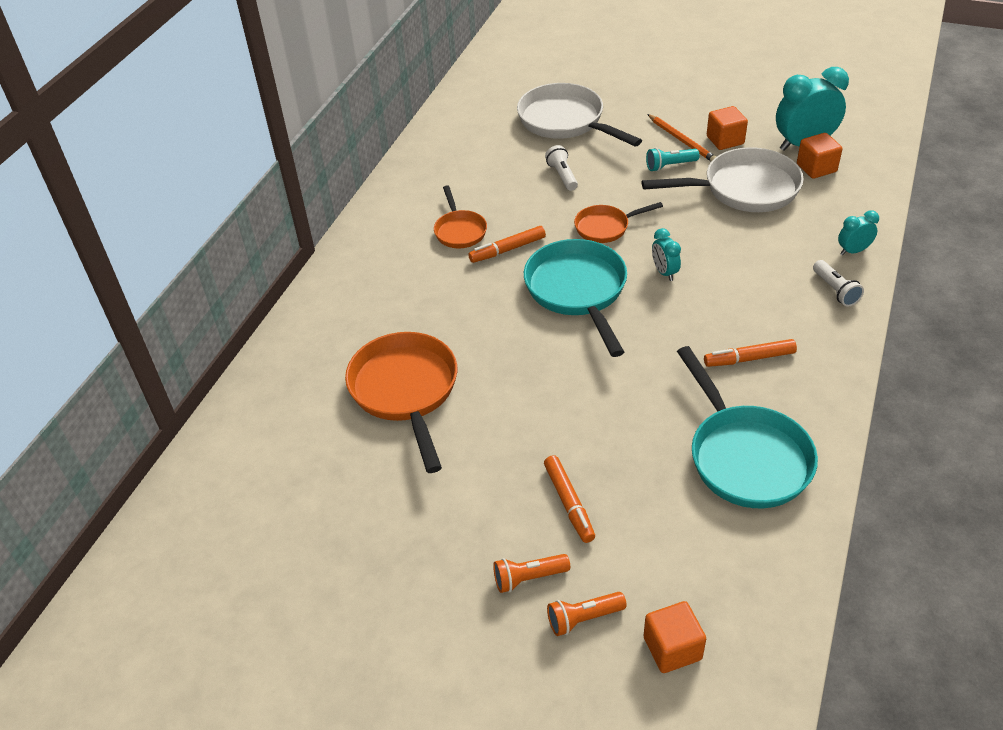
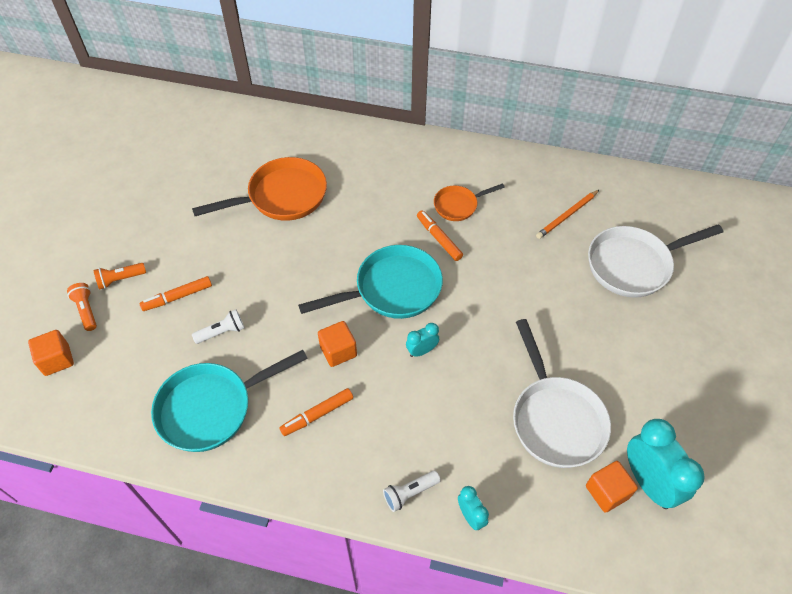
camera: 80 degrees right, 10 degrees up
(529, 578) = (120, 279): orange flashlight -> orange flashlight turned 90 degrees counterclockwise
(562, 176) = (546, 268): white flashlight -> white flashlight (222, 332)
(565, 121) = (633, 265): white pan -> white pan turned 150 degrees counterclockwise
(605, 227) = (477, 304): orange pan -> none
(670, 166) = (580, 353): turquoise flashlight -> none
(682, 140) = (626, 364): orange pencil -> orange pencil (567, 216)
(725, 140) = (637, 403): orange cube -> orange cube (338, 351)
(749, 359) = (317, 415): orange marker -> orange marker turned 105 degrees counterclockwise

